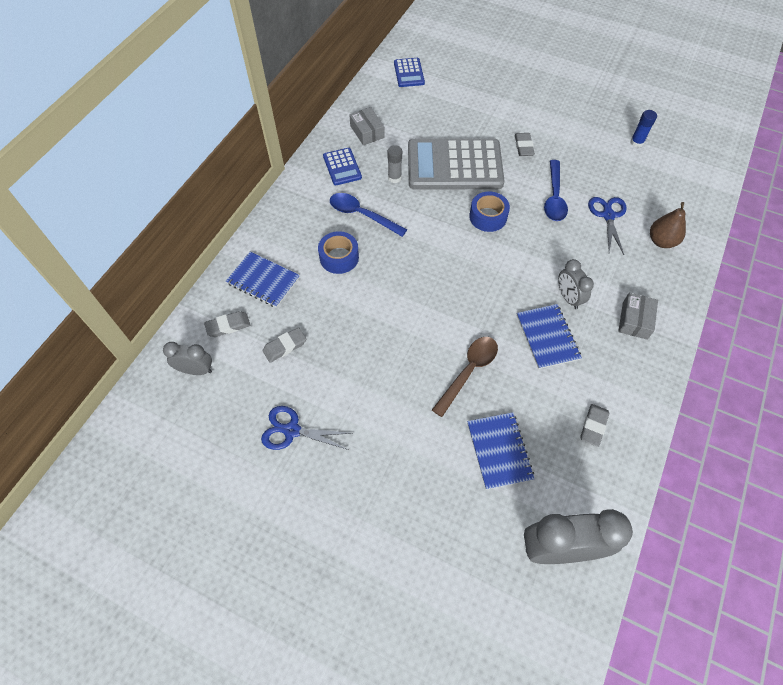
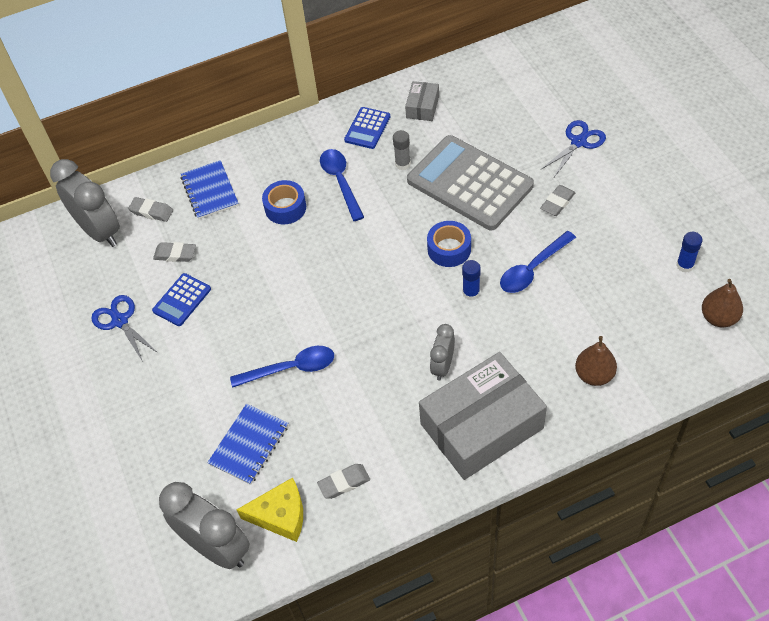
camera: 45 degrees right, 5 degrees down
(196, 370) = (100, 231): grey clock -> grey clock, size x1.83
(409, 73) = (522, 68): blue calculator -> blue calculator (182, 300)
(469, 371) = (291, 368): brown spoon -> blue spoon
(533, 237) = (471, 293): none -> blue glue stick
(547, 337) = (386, 386): blue notebook -> none
(577, 485) = (280, 515): none -> yellow cheese
(608, 215) = (567, 317): blue scissors -> blue scissors (578, 142)
(634, 320) = (481, 426): grey box -> grey box, size x2.26
(687, 162) = (718, 318): none -> brown pear

